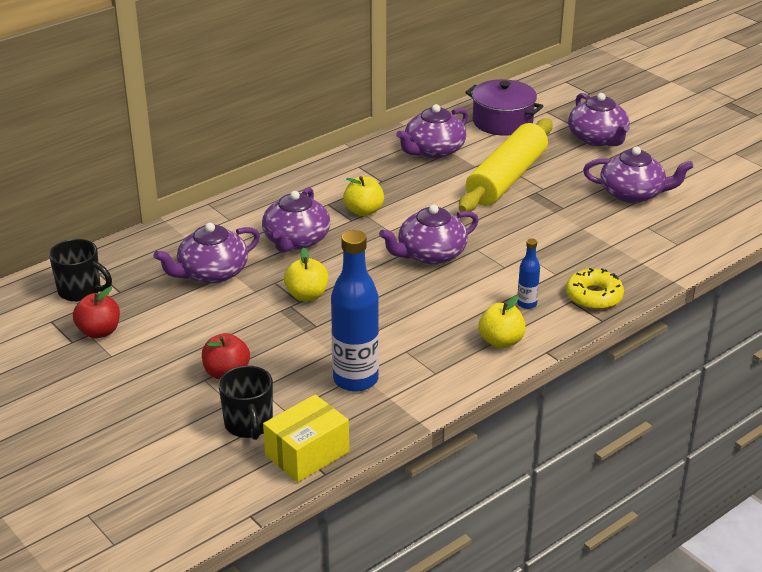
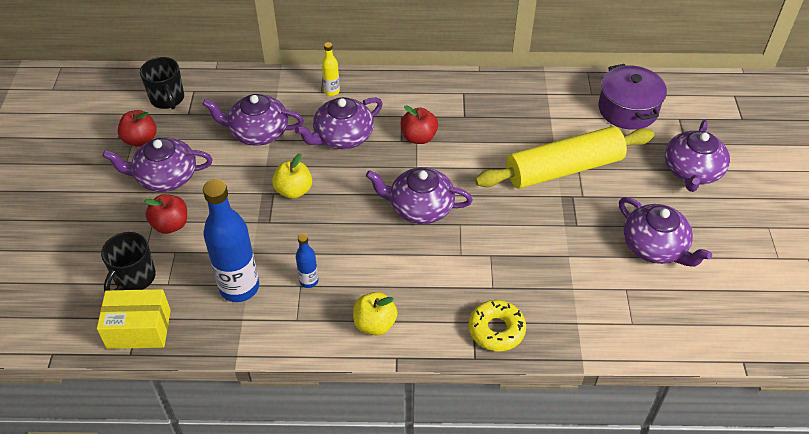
camera: 40 degrees right, 15 degrees up
(239, 215) = (332, 91): none -> yellow bottle
(364, 211) = (419, 137): yellow apple -> red apple
(433, 150) = (537, 108): purple teapot -> purple teapot (165, 177)
(527, 304) = (435, 301): blue bottle -> blue bottle (309, 281)

